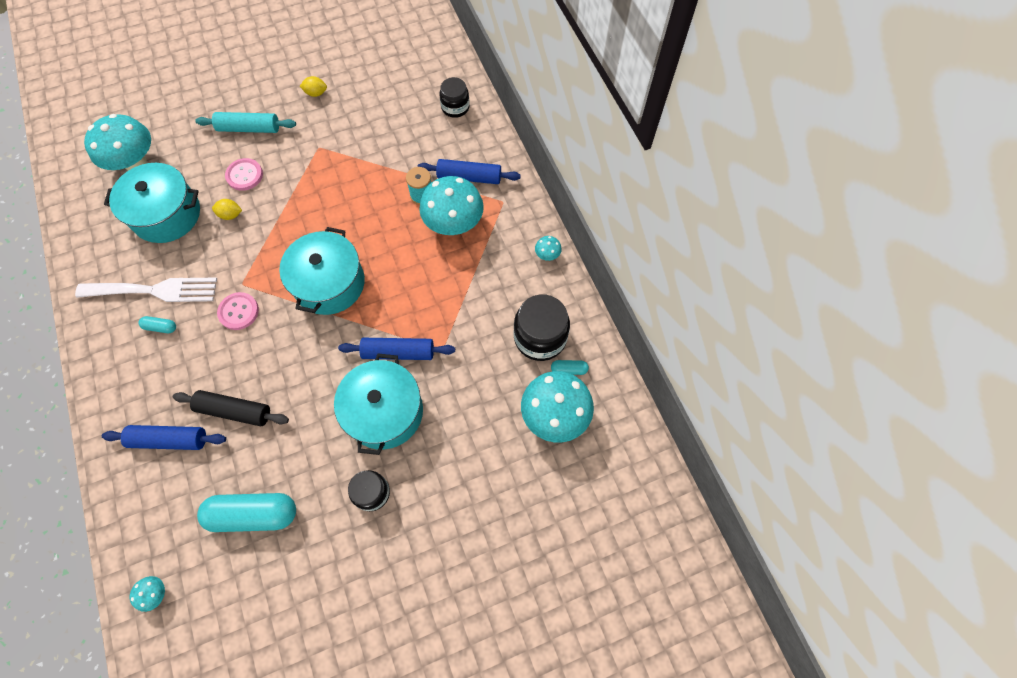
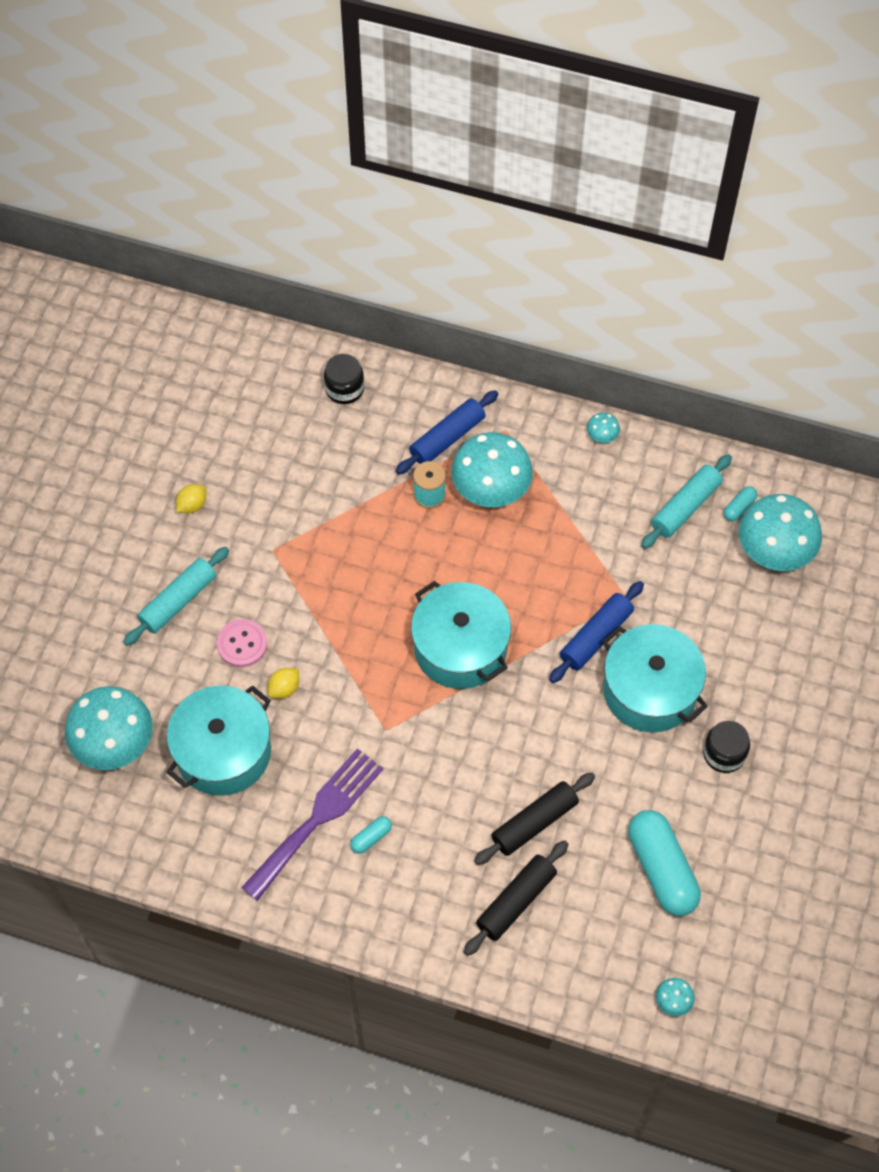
camera: 50 degrees left, 5 degrees down
(155, 290) = (317, 818): white fork -> purple fork
(169, 439) = (516, 901): blue rolling pin -> black rolling pin
(238, 312) = (419, 752): pink button -> none
(254, 514) = (661, 869): turquoise capsule -> turquoise capsule turned 60 degrees counterclockwise
(540, 337) = (685, 507): black jar -> turquoise rolling pin

